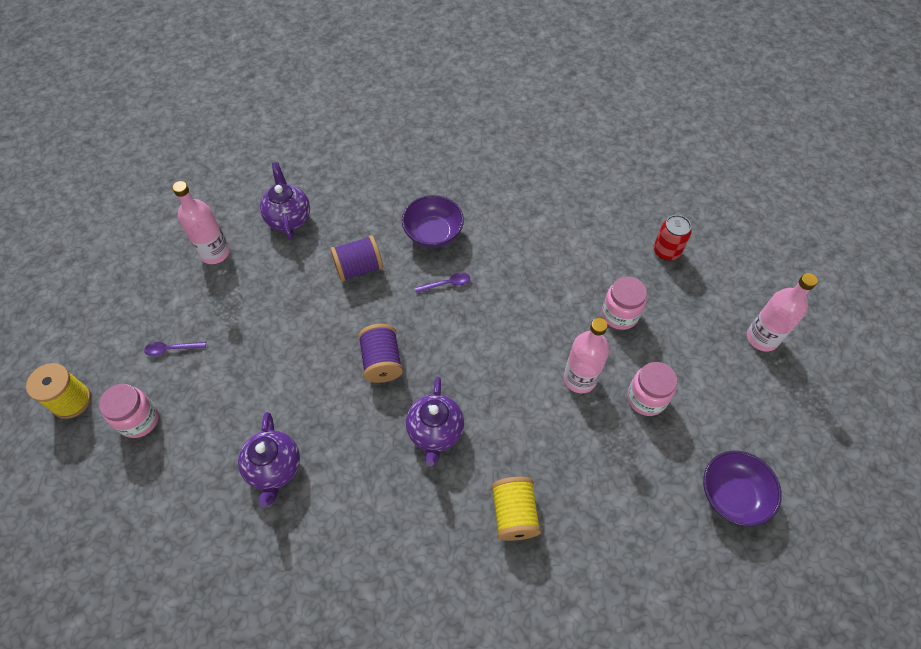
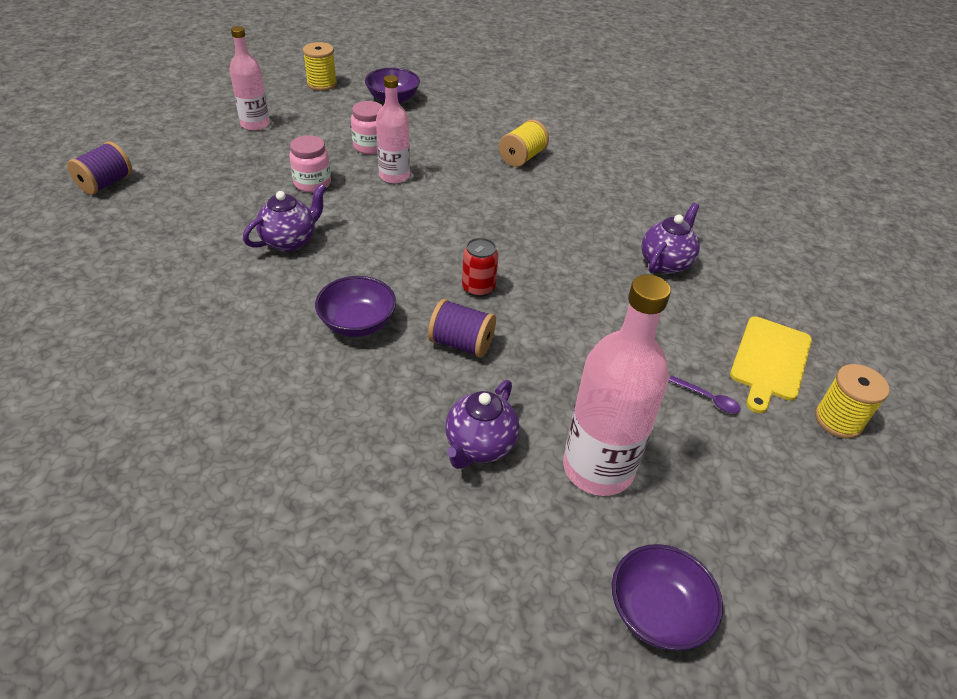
camera: 140 degrees left, 15 degrees down
(139, 420) = (769, 361): pink jar -> yellow cutting board
(143, 208) = (657, 612): none -> purple bowl
(215, 253) = (598, 468): pink bottle -> pink bottle, size x1.60
(382, 361) = (519, 268): purple spool -> purple spool (106, 183)
(435, 432) = (526, 212): purple teapot -> purple teapot (290, 241)
(446, 284) = (402, 280): purple spoon -> none
(666, 251) = (214, 189): red can -> red can (478, 288)
(819, 452) = (322, 84): none -> yellow spool

